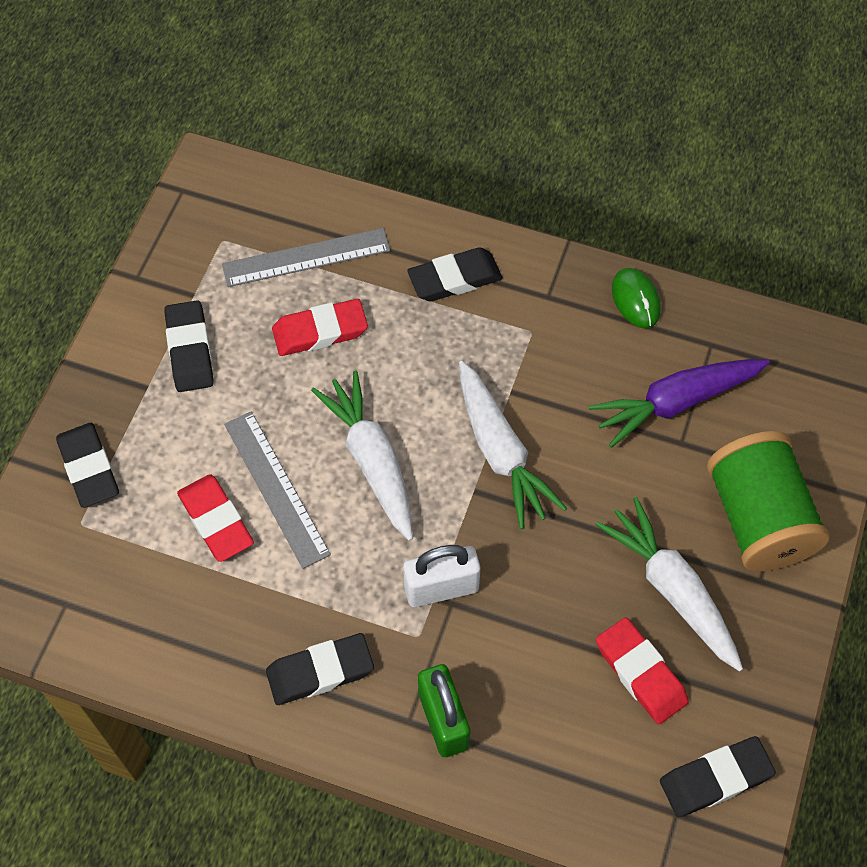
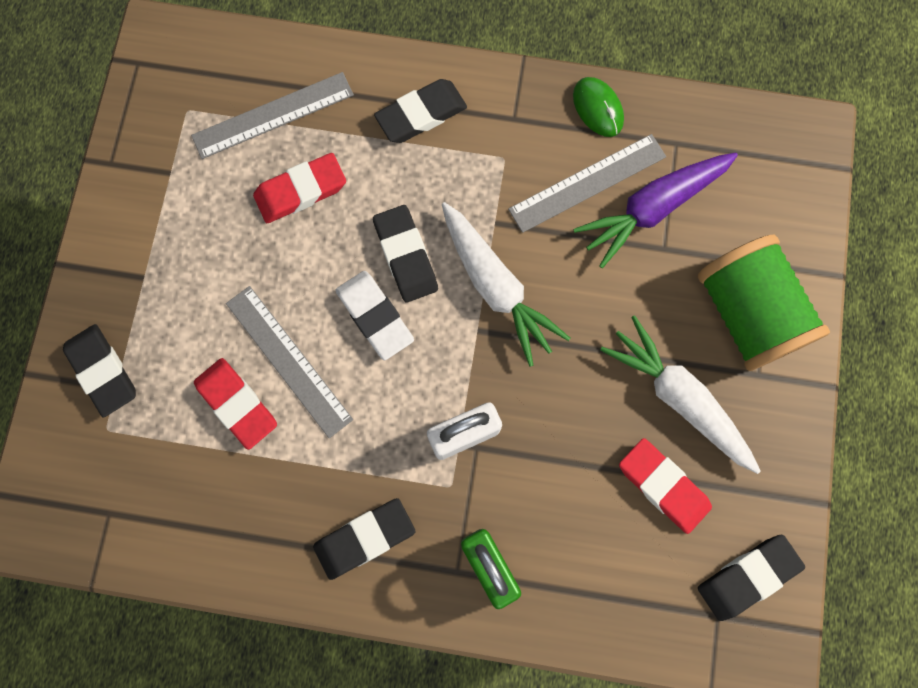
camera: 10 degrees left, 15 degrees up
(190, 350) = (177, 231): black eraser -> black eraser (405, 256)
(371, 460) = (375, 316): white carrot -> white eraser
(613, 368) = (587, 183): none -> grey ruler

